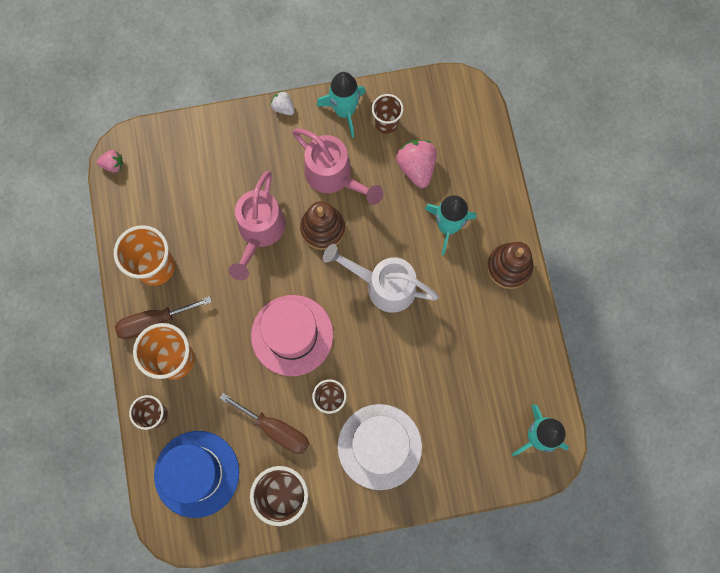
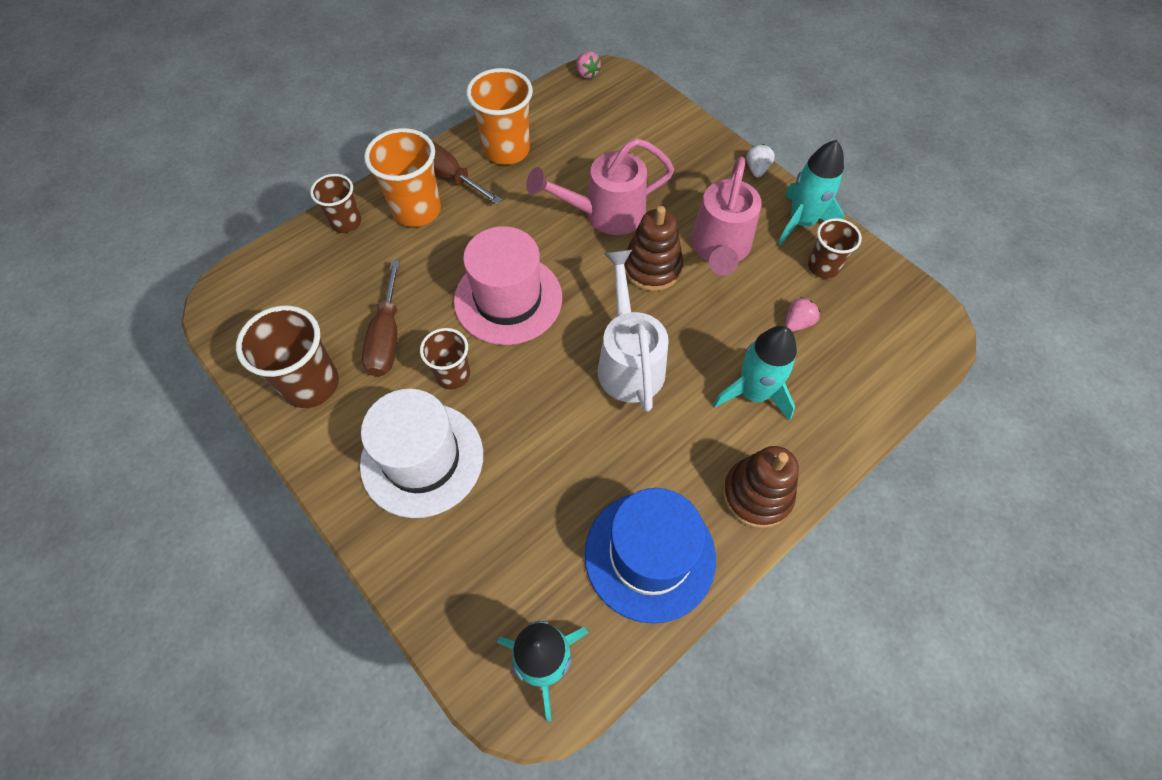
camera: 60 degrees right, 15 degrees down
(197, 473) = (297, 288): blue hat -> blue hat (650, 555)
(416, 168) = (797, 323): pink strawberry -> pink strawberry, size x0.55

